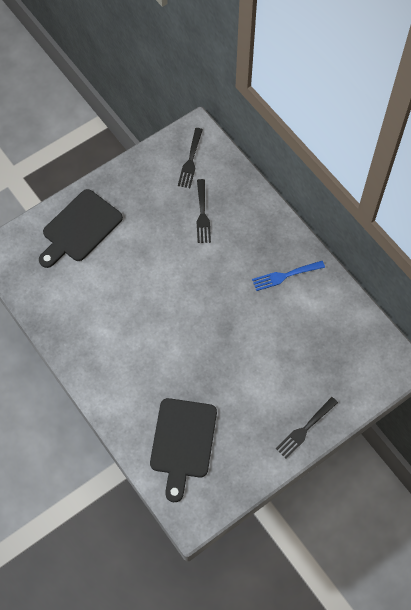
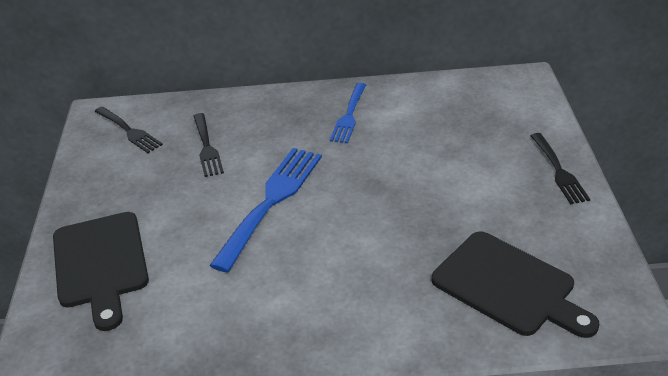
camera: 55 degrees left, 25 degrees down
(177, 280) = (271, 201): none -> blue fork
(202, 214) = (207, 147): black fork -> black fork turned 45 degrees clockwise

